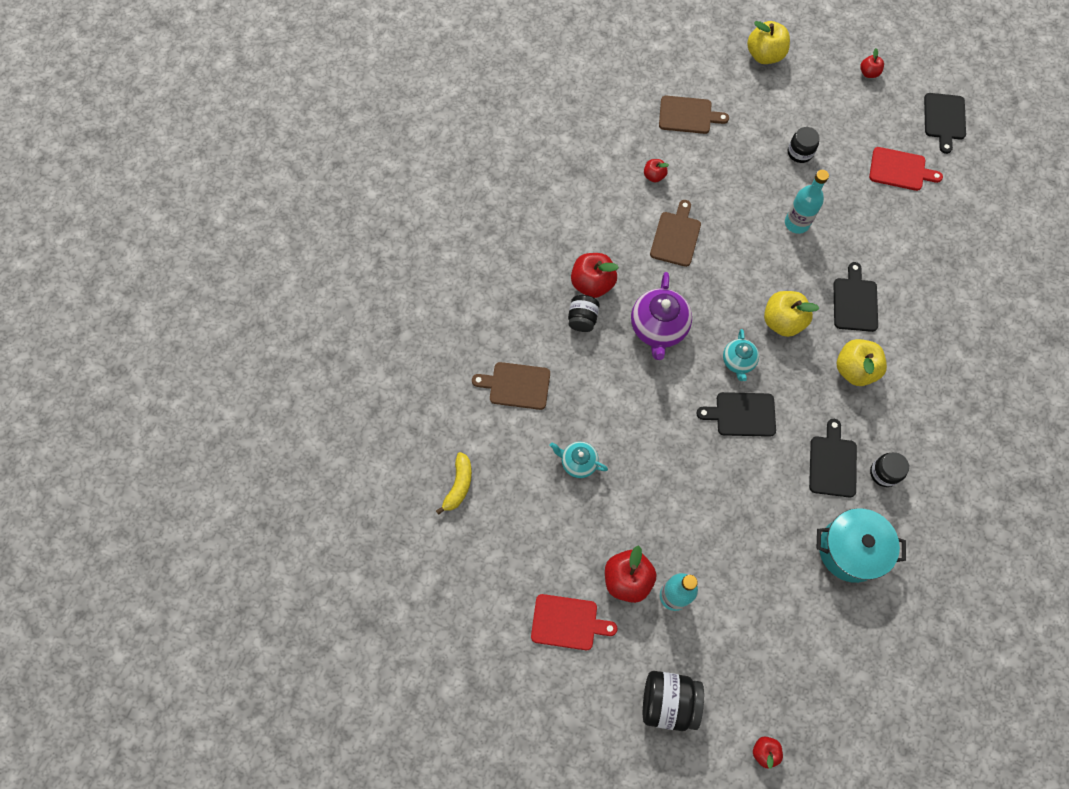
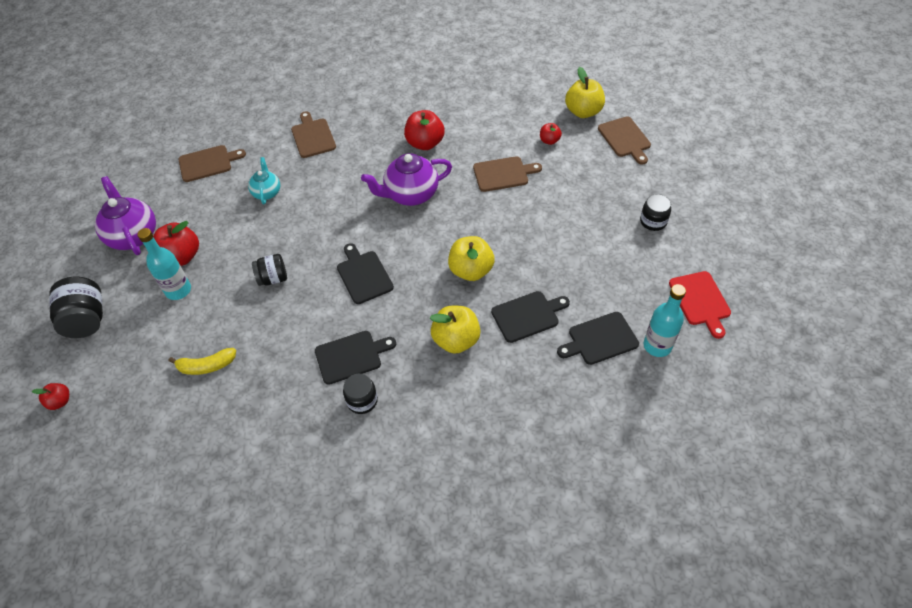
camera: 65 degrees right, 15 degrees down
(459, 485) = (218, 139): yellow banana -> yellow banana (206, 366)
(494, 509) = (208, 163): none -> brown cutting board
(568, 622) = (133, 235): red cutting board -> purple teapot
(582, 319) = (390, 149): black jar -> black jar (273, 278)
(738, 362) = (412, 255): turquoise teapot -> none
(764, 55) = (732, 162): yellow apple -> yellow apple (583, 112)
(796, 223) = (577, 245): turquoise bottle -> turquoise bottle (657, 346)
(850, 550) = (271, 400): turquoise pot -> none
(868, 73) = (787, 239): red apple -> none
(944, 119) = (793, 317): black cutting board -> black cutting board (600, 339)

